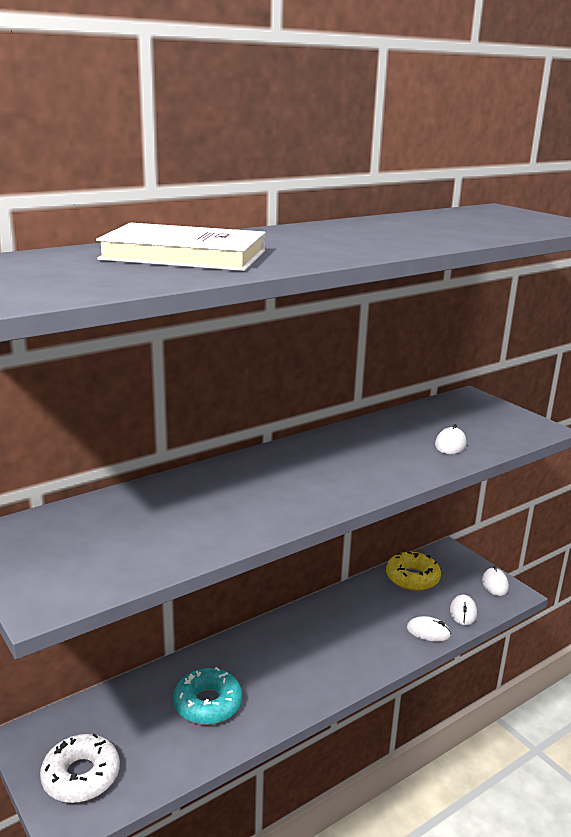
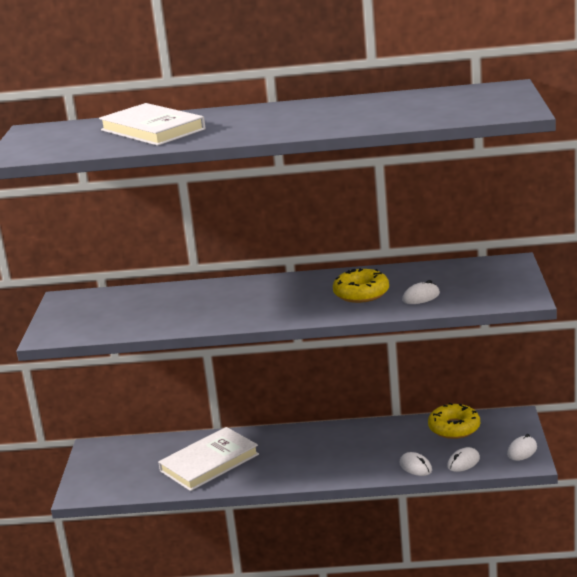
camera: 40 degrees right, 0 degrees up
(81, 776) = (104, 475): white donut -> none
(208, 704) = (209, 463): turquoise donut -> white book
(385, 452) = (361, 293): none -> yellow donut

